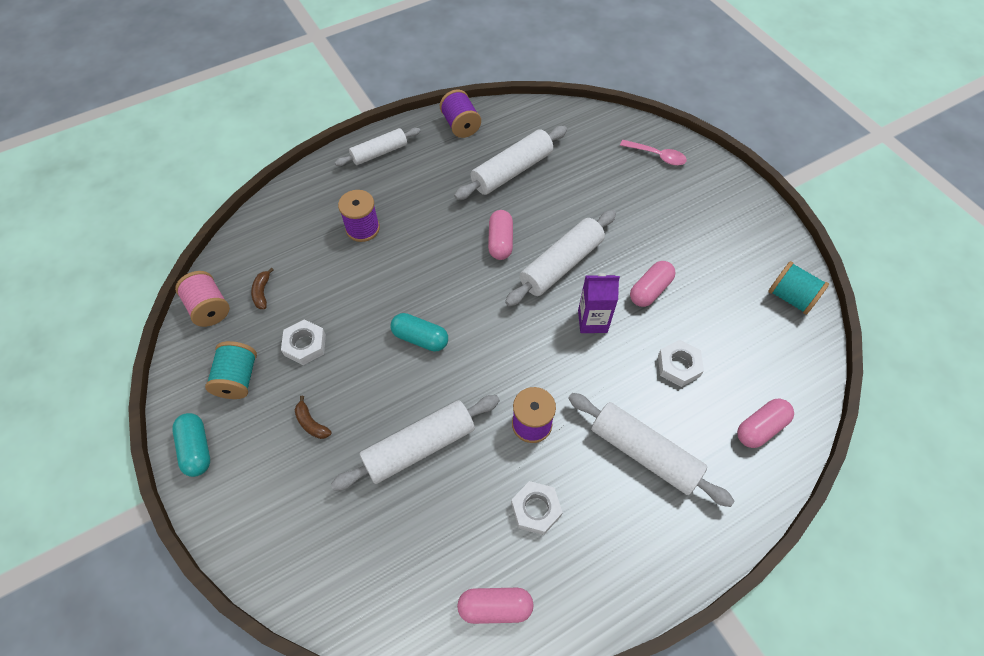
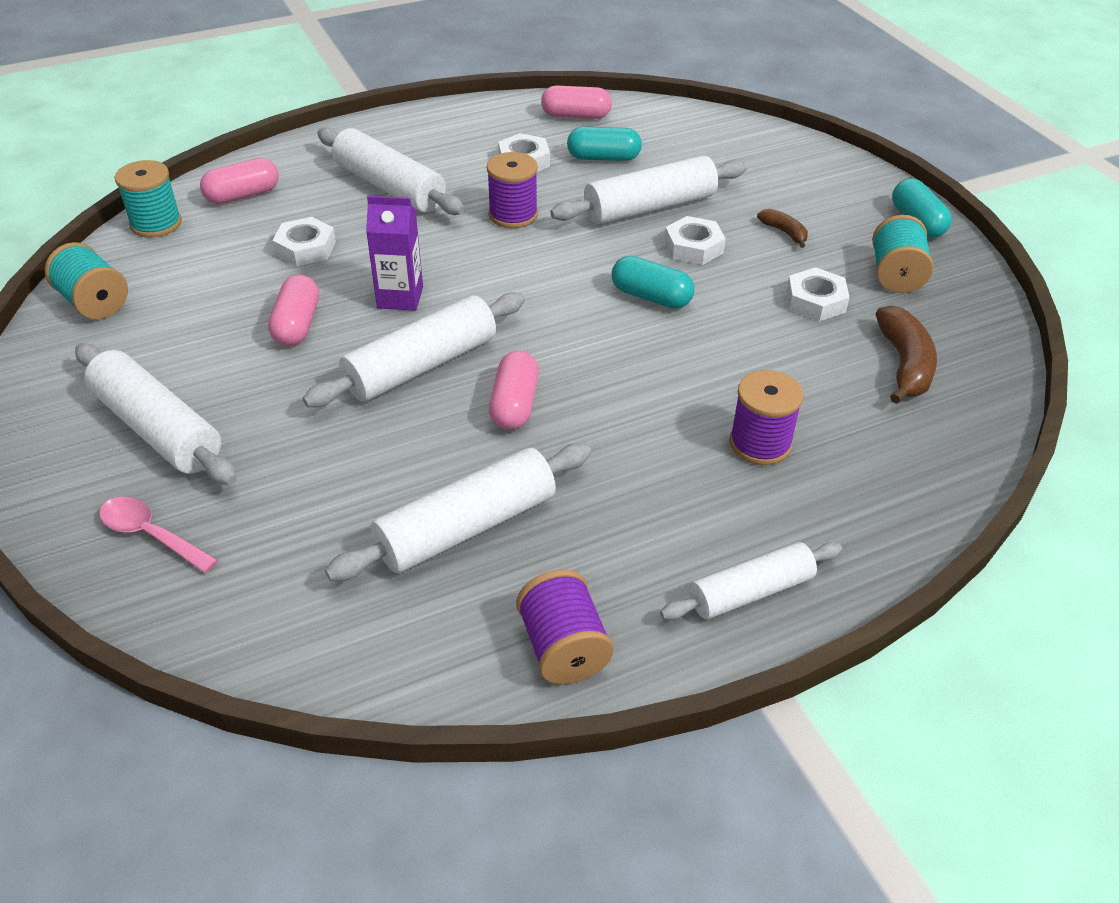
camera: 175 degrees left, 15 degrees down
(209, 308) = (979, 351): pink spool -> none
(262, 292) = (904, 364): brown banana -> brown banana, size x1.81
(386, 397) = (693, 247): none -> white nut
(462, 523) = (603, 158): none -> turquoise capsule
(650, 290) = (297, 325): pink capsule -> pink capsule turned 45 degrees counterclockwise
(689, 210) = (157, 429): none -> white rolling pin
(805, 383) = (156, 224): none -> turquoise spool

